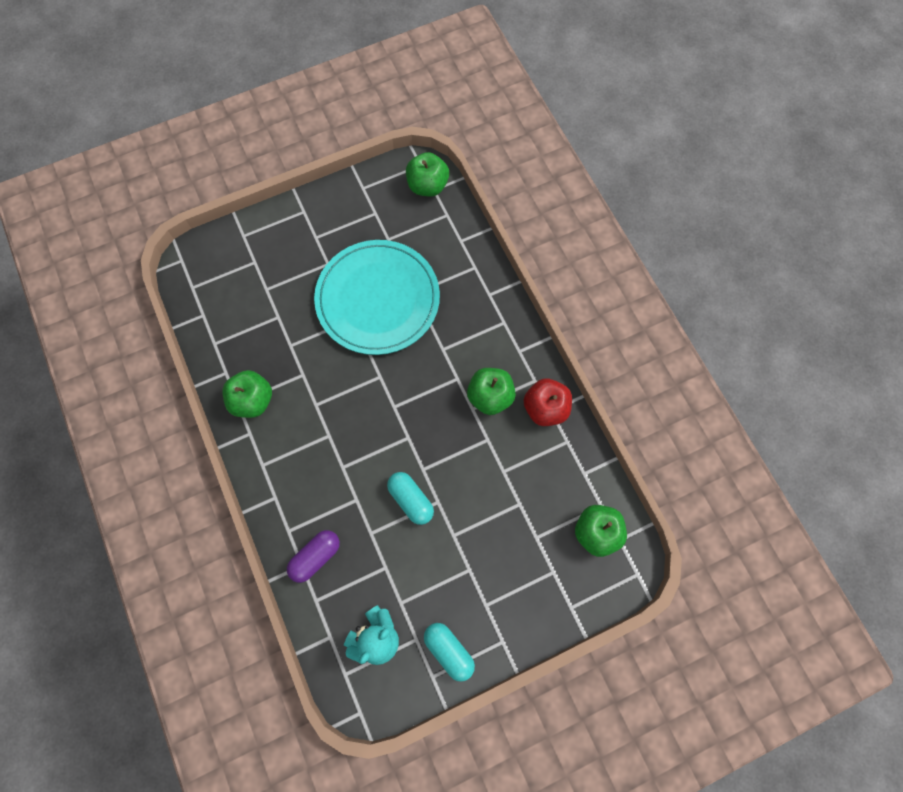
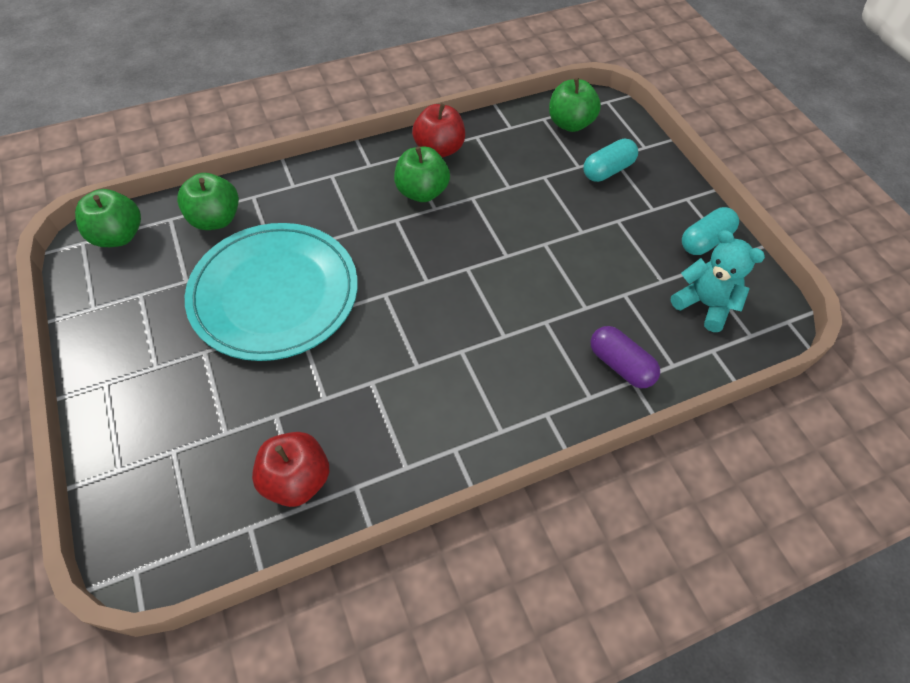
camera: 90 degrees left, 15 degrees down
(232, 336) = (296, 480): none -> red apple
(252, 400) = (404, 446): green apple -> green apple (215, 219)
(411, 500) = (544, 267): turquoise capsule -> turquoise capsule (607, 170)

